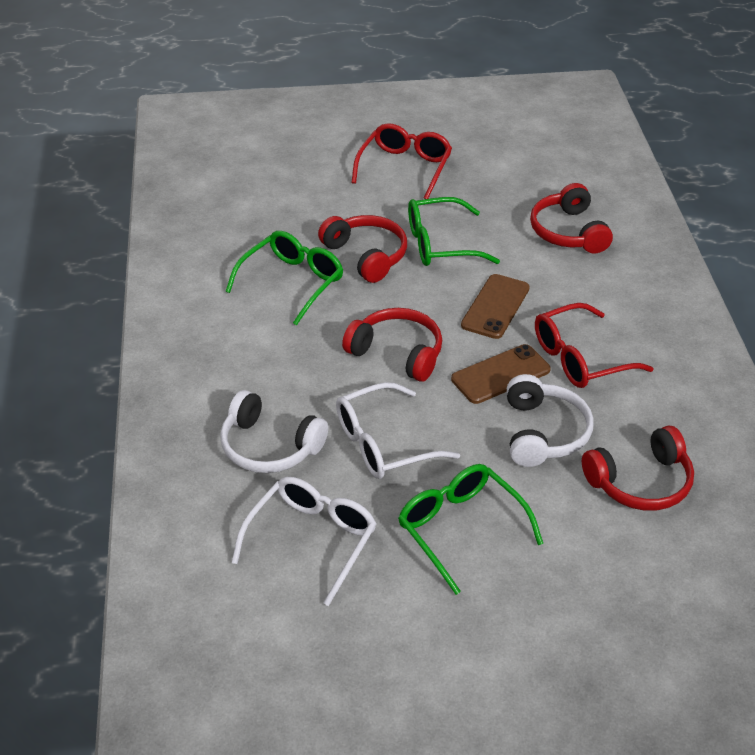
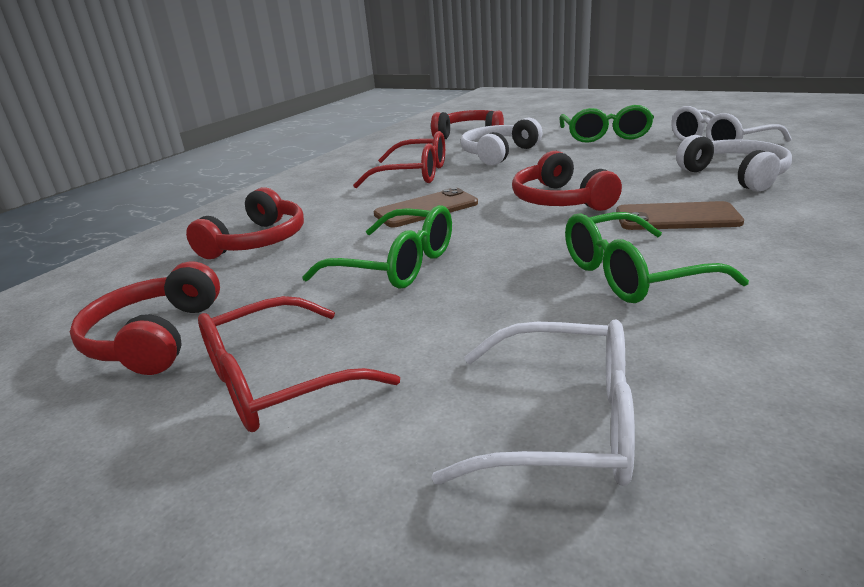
camera: 140 degrees left, 15 degrees down
(366, 255) = (501, 277): red headphones -> red headphones (155, 337)
(384, 443) = (625, 164): white glasses -> white glasses (560, 423)
(500, 374) = (486, 177): brown phone -> brown phone (677, 217)

